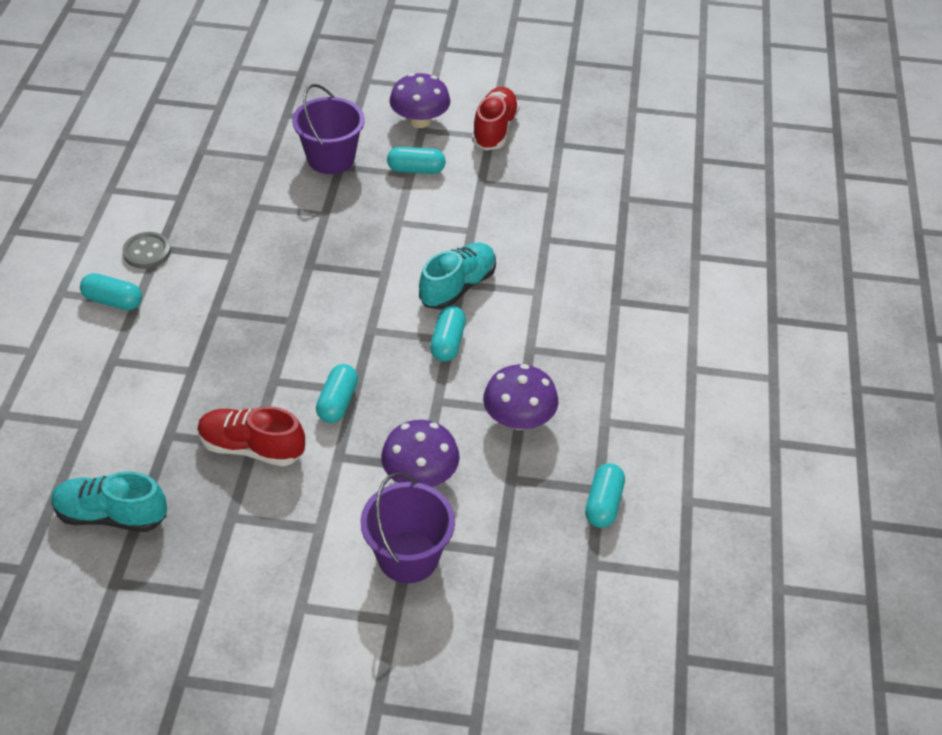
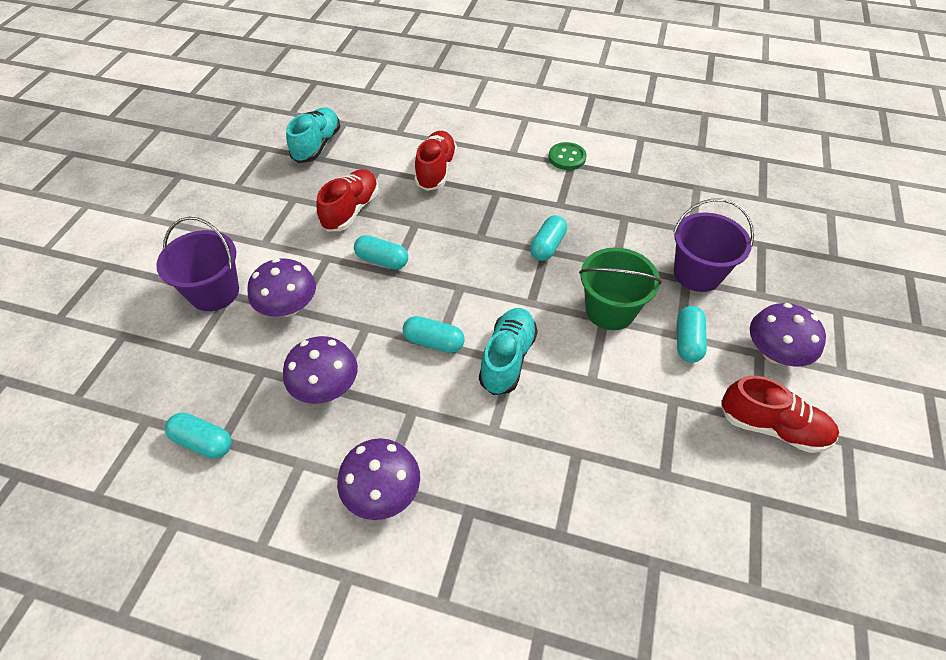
camera: 100 degrees right, 5 degrees up
(113, 301) = (514, 142): turquoise capsule -> turquoise capsule (547, 246)
(147, 252) = (567, 158): grey button -> green button
(171, 373) = (436, 170): none -> red shoe
(386, 218) = (610, 310): none -> green bucket
(458, 287) = (507, 358): turquoise shoe -> turquoise shoe turned 120 degrees counterclockwise
(615, 357) = (382, 492): none -> purple mushroom

